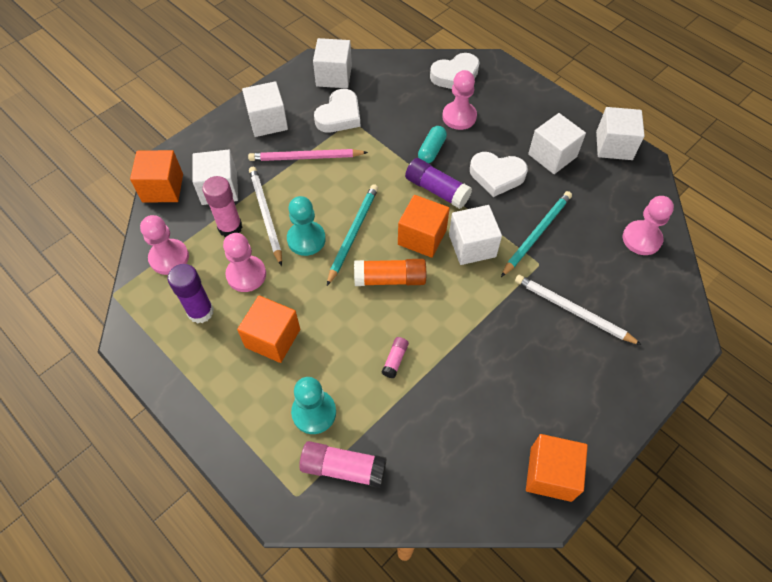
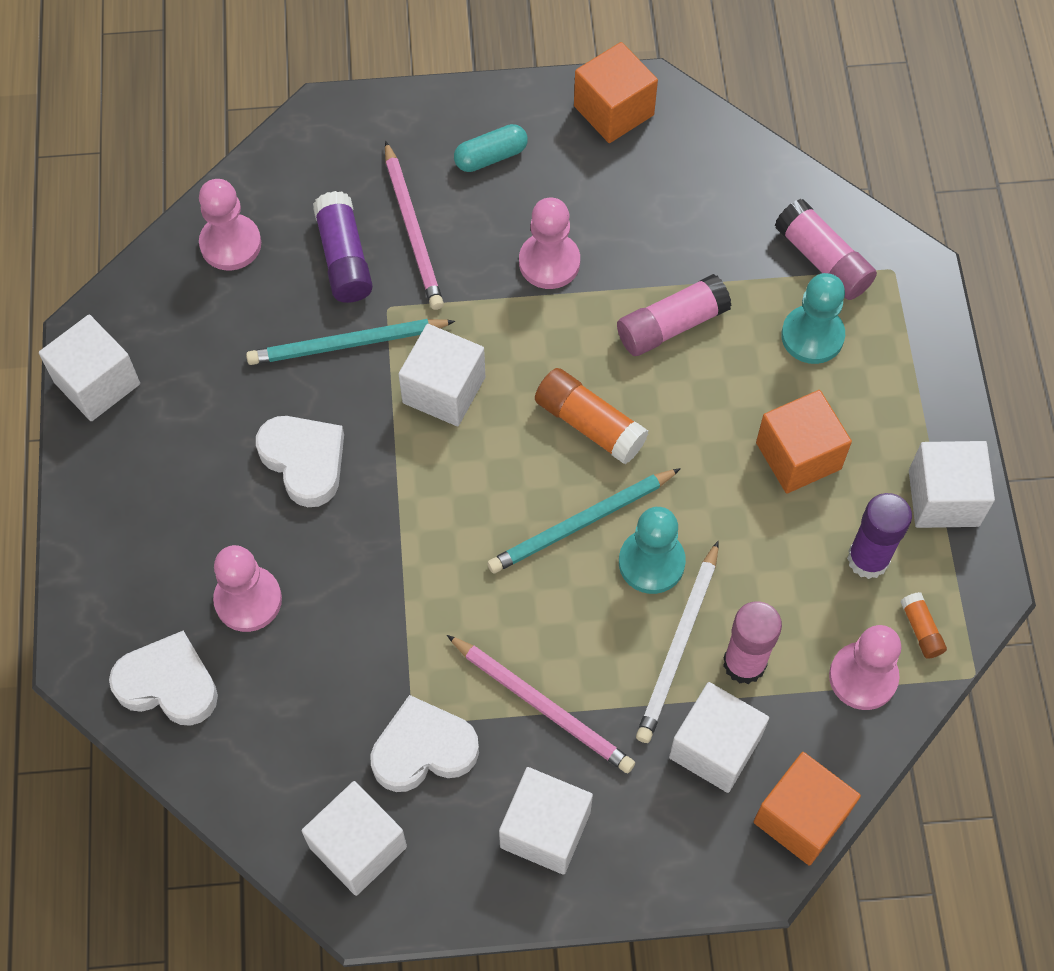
camera: 140 degrees left, 5 degrees up
(152, 297) = (921, 629): none -> orange glue stick
(246, 275) = (772, 569): pink pawn -> pink pawn (549, 262)
(395, 360) = (671, 325): pink glue stick -> pink glue stick, size x1.88
(422, 237) = (495, 449): orange cube -> none
(431, 150) = (349, 572): turquoise capsule -> turquoise capsule (491, 156)
(437, 190) = (407, 502): purple glue stick -> purple glue stick (344, 258)
(552, 155) = (195, 433): white cube -> white cube (943, 498)
(572, 311) = (413, 230): white pencil -> pink pencil

